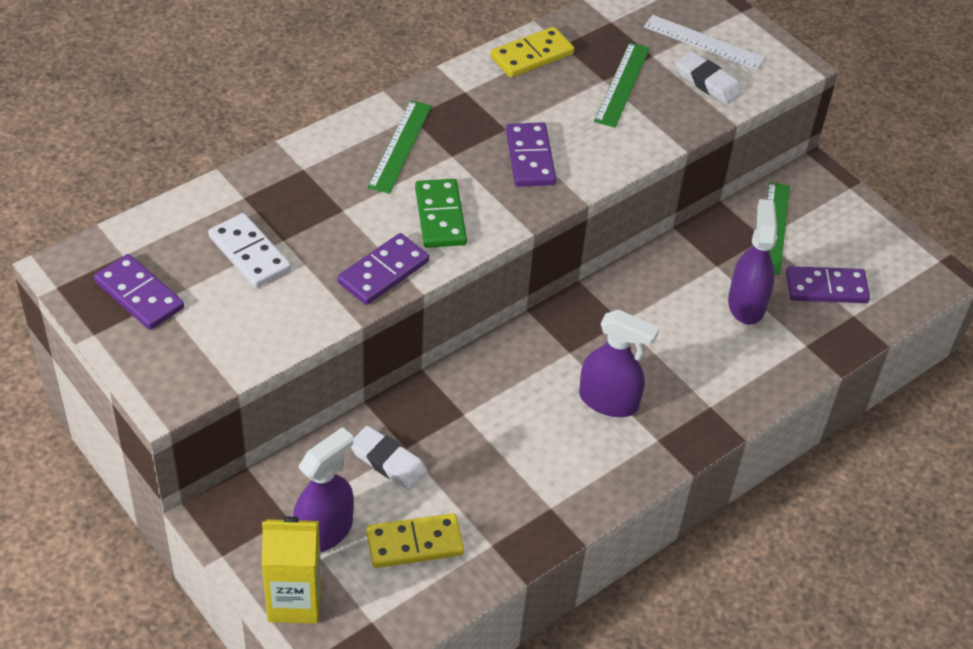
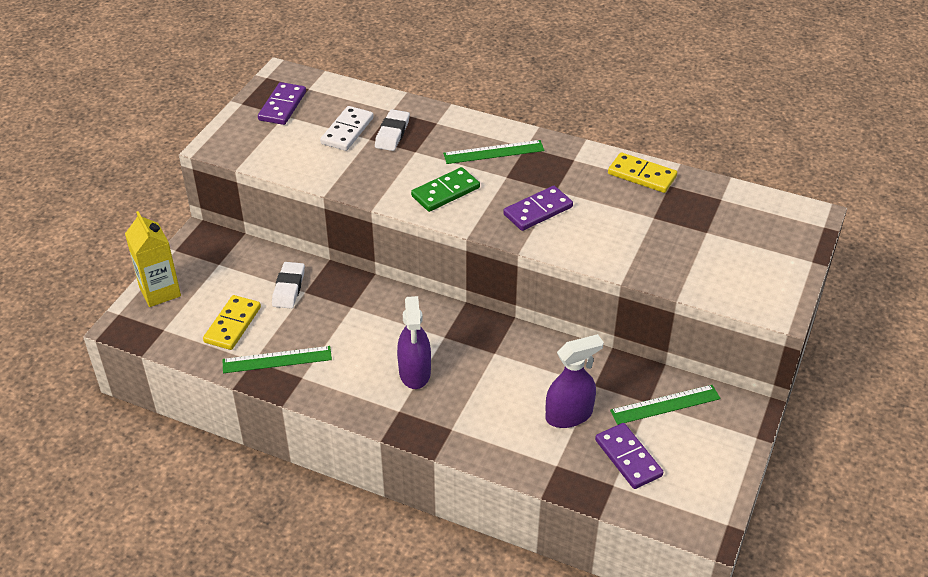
camera: 65 degrees right, 5 degrees down
(324, 531) = (218, 283): purple spray bottle -> none
(383, 272) = (375, 187): purple domino -> none
(414, 543) = (233, 325): yellow domino -> yellow domino turned 60 degrees clockwise
(622, 84) = (658, 227): green ruler -> green ruler (277, 359)
(703, 42) = (751, 253): white ruler -> none
(707, 82) = (708, 269): white eraser -> white eraser (392, 133)

